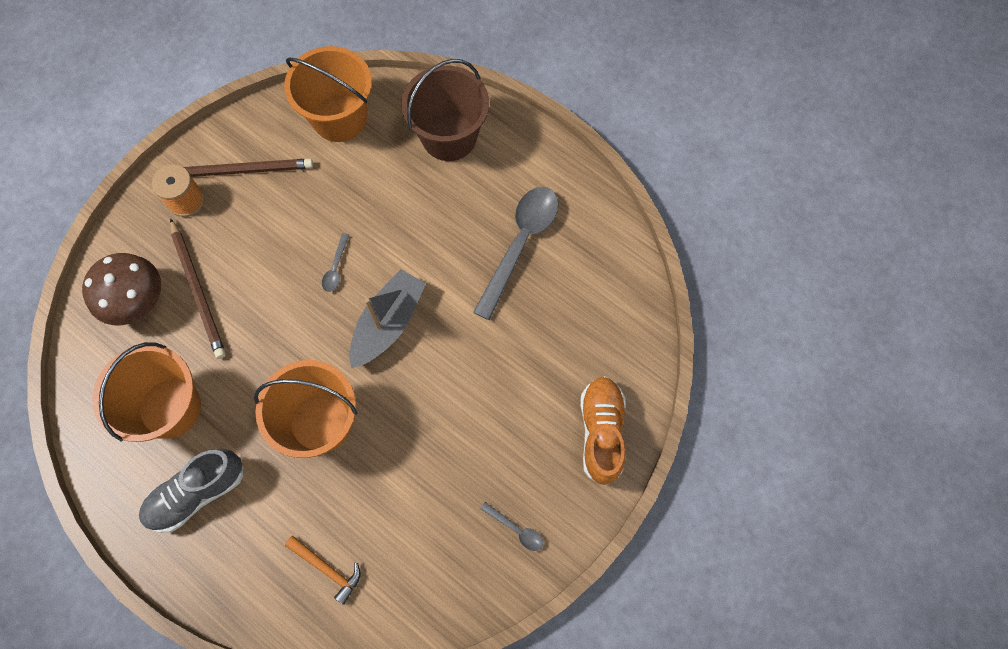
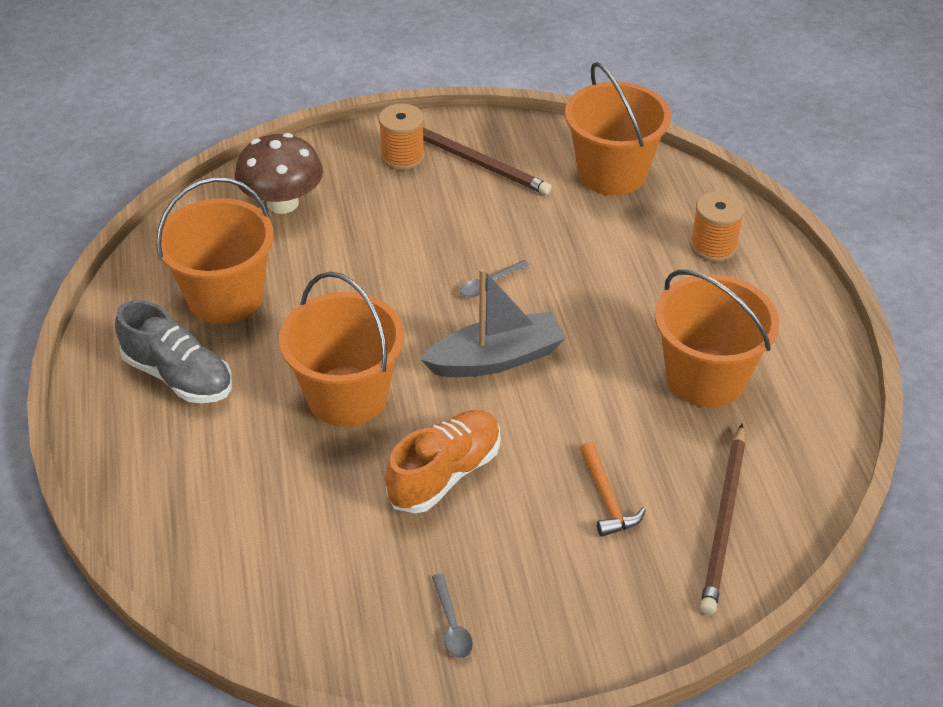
camera: 40 degrees right, 25 degrees down
(197, 493) = (178, 376): grey shoe -> grey shoe turned 150 degrees counterclockwise
(198, 291) = (343, 227): brown pencil -> brown pencil (724, 521)
(327, 569) = (227, 519): orange hammer -> orange hammer (606, 498)
(449, 137) = (713, 246): brown bucket -> orange spool
(520, 244) = (705, 377): grey spoon -> orange bucket
(601, 432) = (637, 603): orange shoe -> orange shoe (445, 474)

